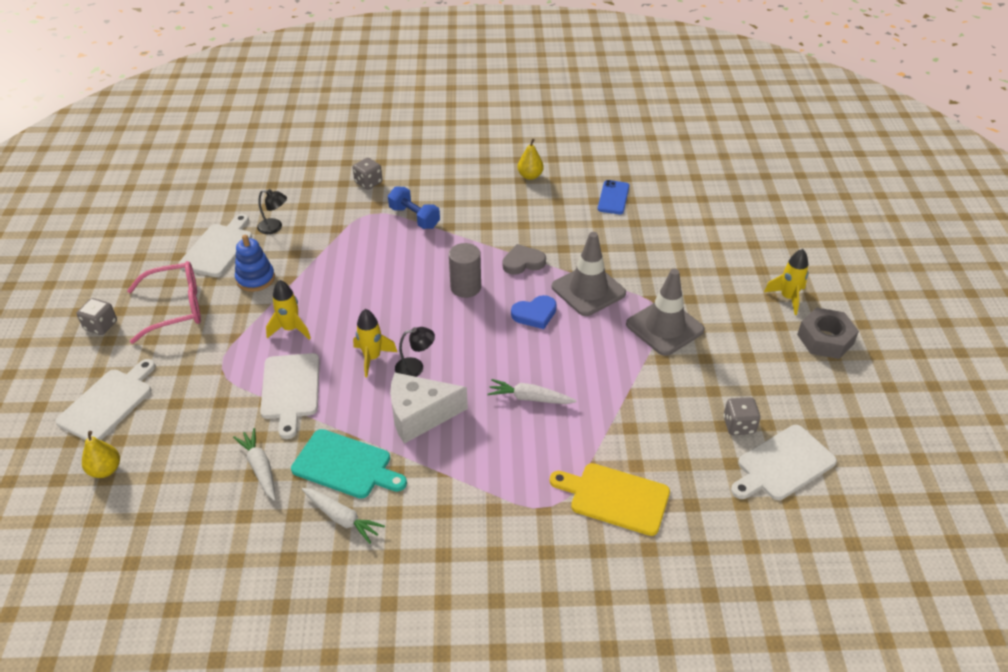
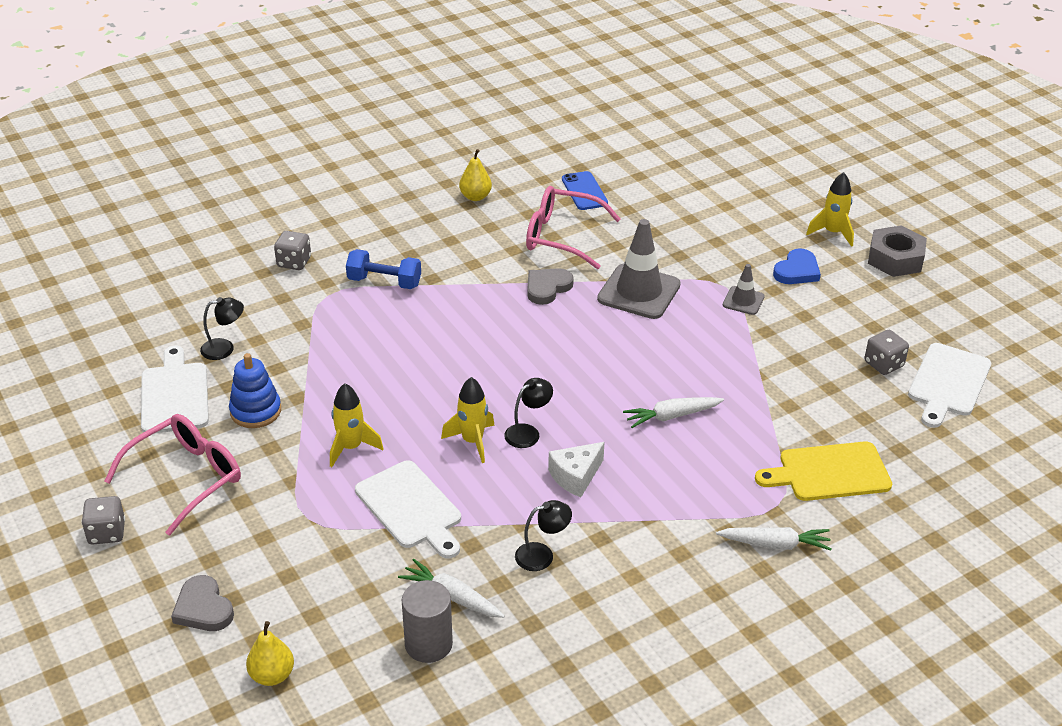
camera: 30 degrees left, 5 degrees down
(108, 403) = (203, 608): white cutting board -> grey heart
(342, 518) = (585, 605): white carrot -> white carrot (775, 544)
(345, 465) = (542, 555): turquoise cutting board -> black lamp
(420, 415) = (575, 476): white cheese -> white cheese, size x0.64
(465, 287) = (508, 334): grey cylinder -> grey cylinder (428, 644)
(535, 314) = (605, 334): blue heart -> blue heart (797, 271)
(566, 226) = (561, 236): none -> pink glasses
(664, 327) = (743, 301): grey traffic cone -> grey traffic cone, size x0.52

